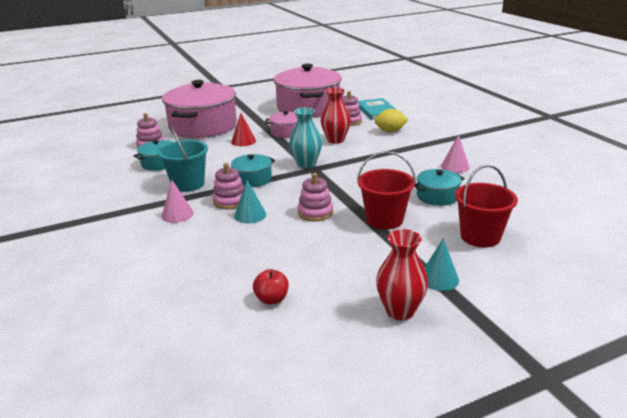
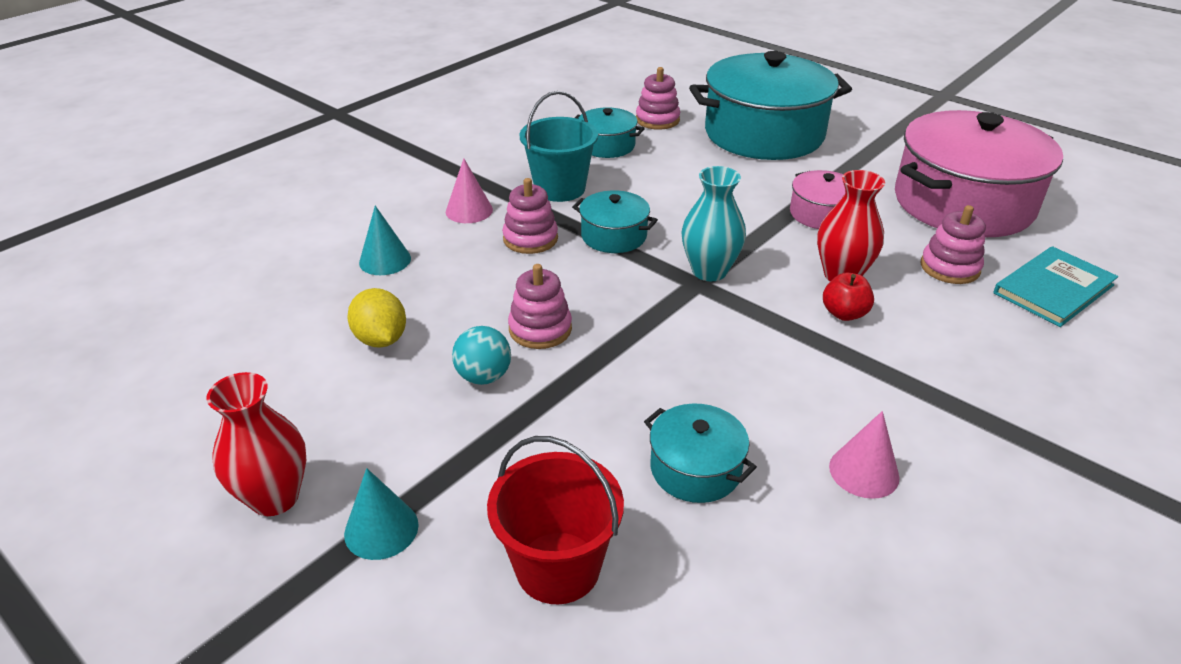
camera: 65 degrees right, 10 degrees up
(203, 126) = (764, 134): pink pot -> turquoise pot
(243, 141) = (743, 185): red cone -> none
(250, 215) = (499, 269): turquoise cone -> turquoise cone (385, 260)
(271, 299) = (281, 357): red apple -> red apple (844, 313)
(342, 234) = (484, 376): none -> turquoise ball
(384, 220) = (557, 414): red bucket -> none
(390, 131) = (960, 333): yellow lemon -> yellow lemon (381, 339)

